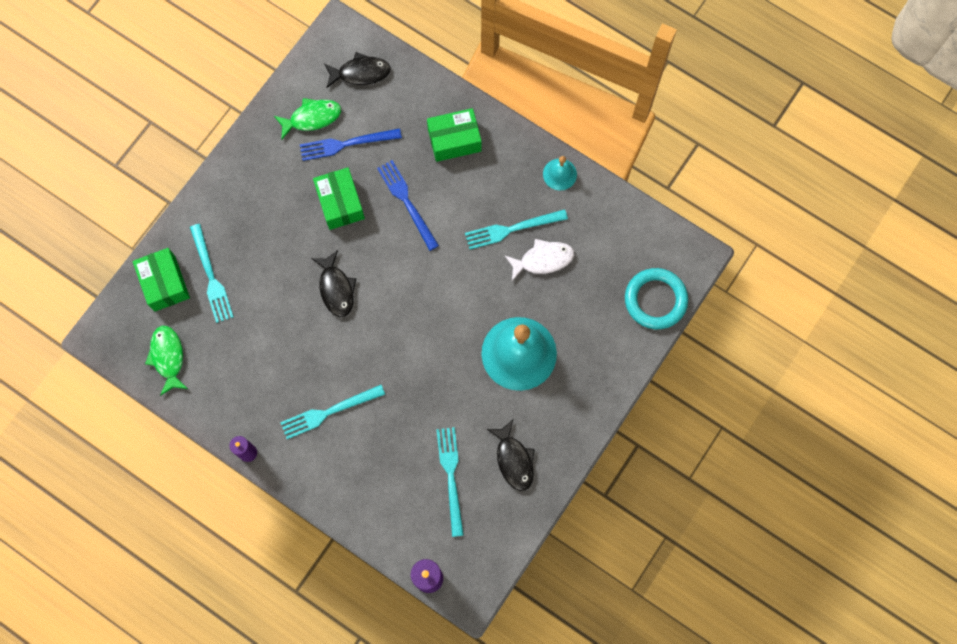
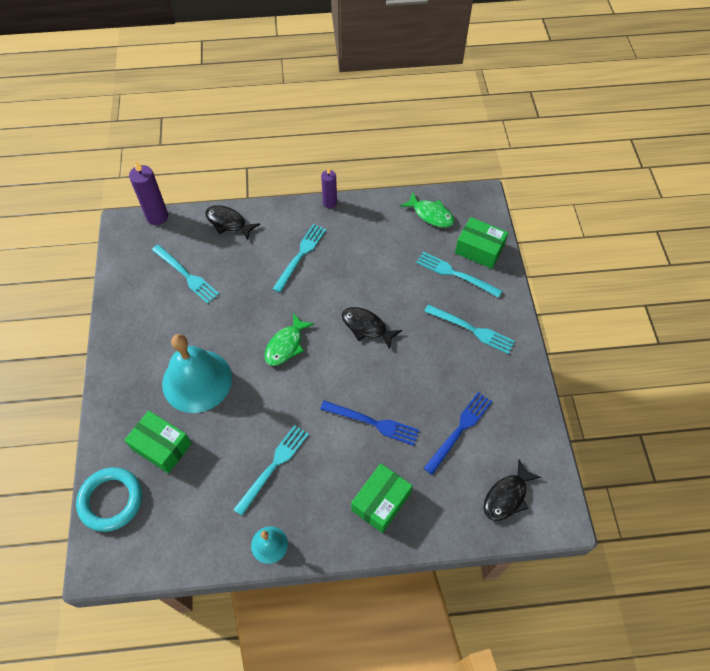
camera: 140 degrees right, 15 degrees down
(252, 214) = (472, 329): none -> turquoise fork
(312, 118) = (504, 429): green fish -> green fish (286, 345)
(340, 203) = (420, 384): green box -> green box (162, 446)
(514, 460) = (149, 313): black fish -> black fish (228, 222)
(543, 260) = (229, 461): white fish -> none

